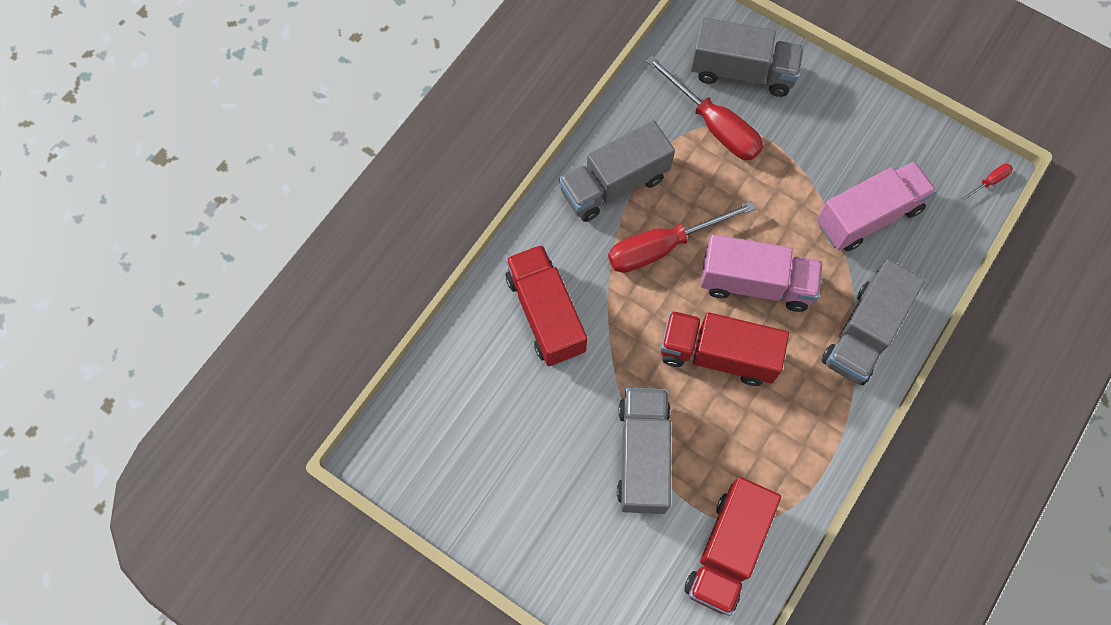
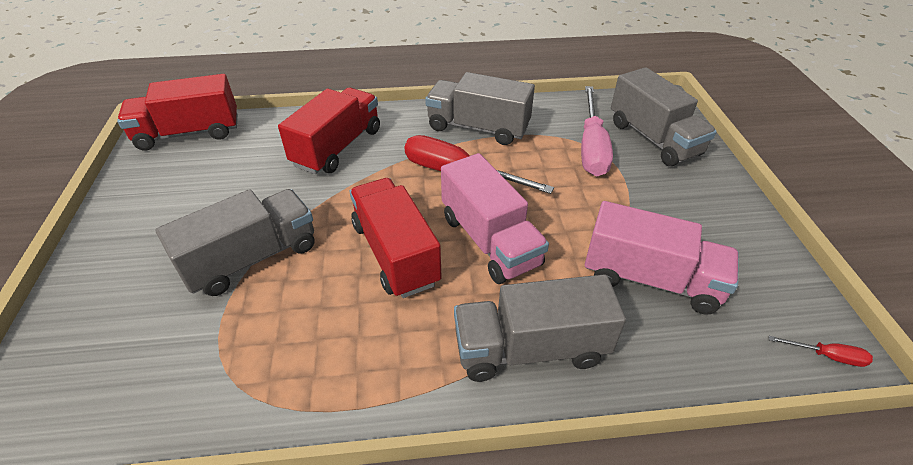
camera: 50 degrees right, 25 degrees down
(713, 125) = (591, 147): red screwdriver -> pink screwdriver
(727, 550) = (183, 375): red truck -> red truck (189, 133)

